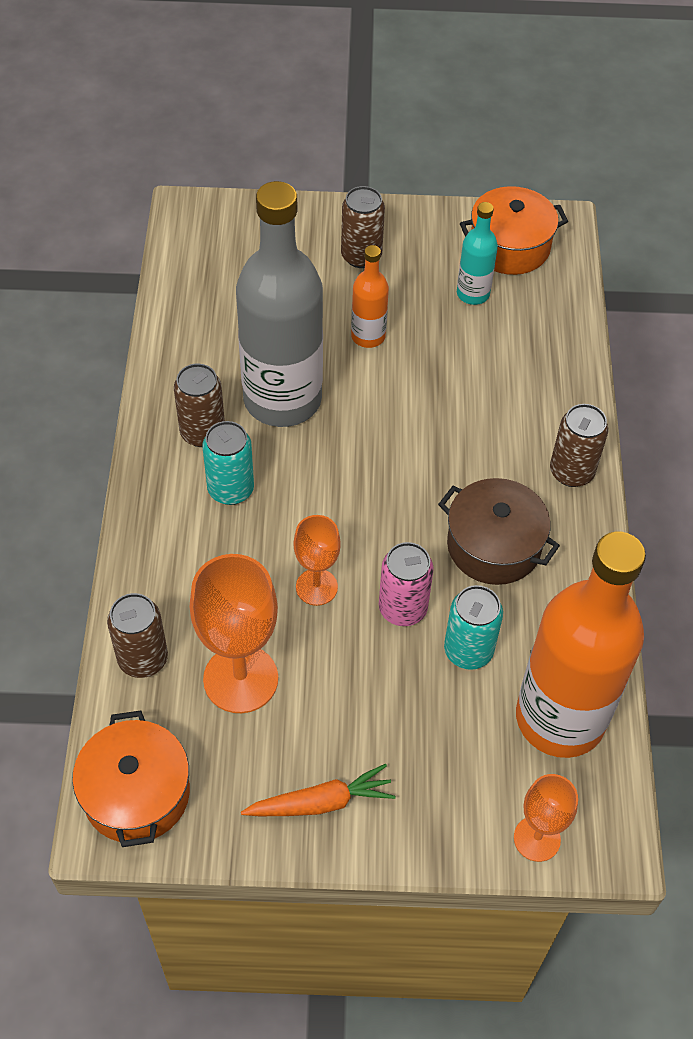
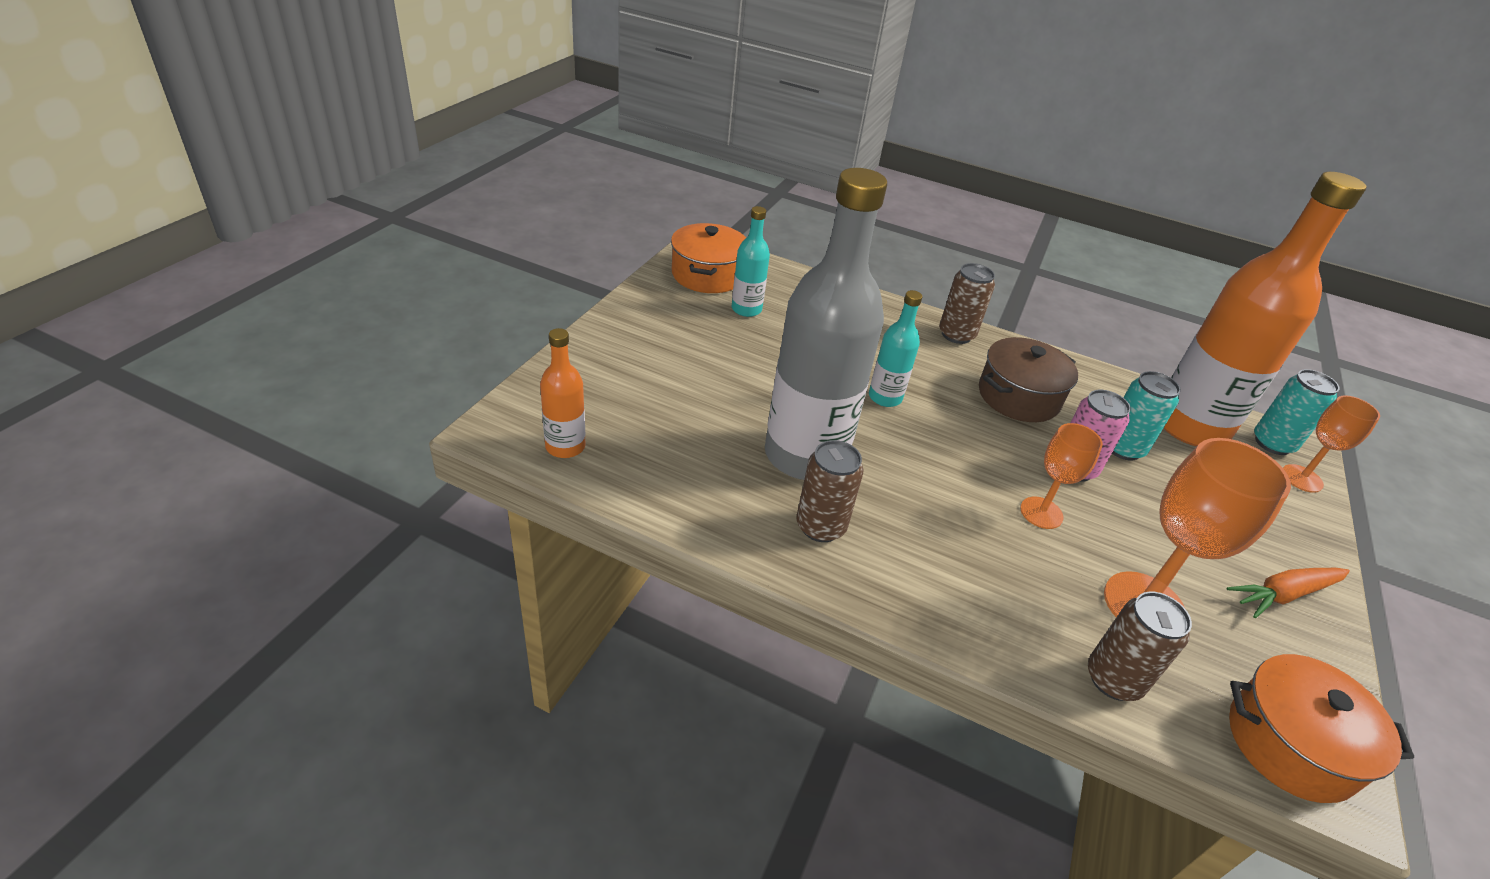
camera: 70 degrees left, 15 degrees down
(230, 489) = (905, 531): turquoise can -> turquoise can (1272, 443)
(321, 802) = (1283, 594): orange carrot -> orange carrot turned 120 degrees counterclockwise
(361, 256) = (657, 347): brown can -> none
(368, 336) = (758, 378): orange bottle -> orange bottle (565, 446)
(408, 435) = (885, 397): none -> turquoise bottle

